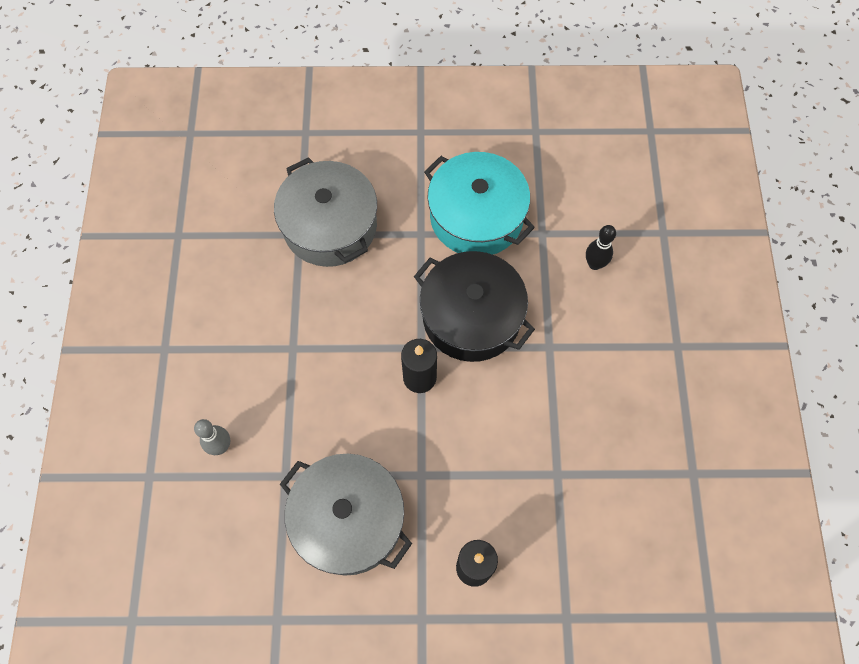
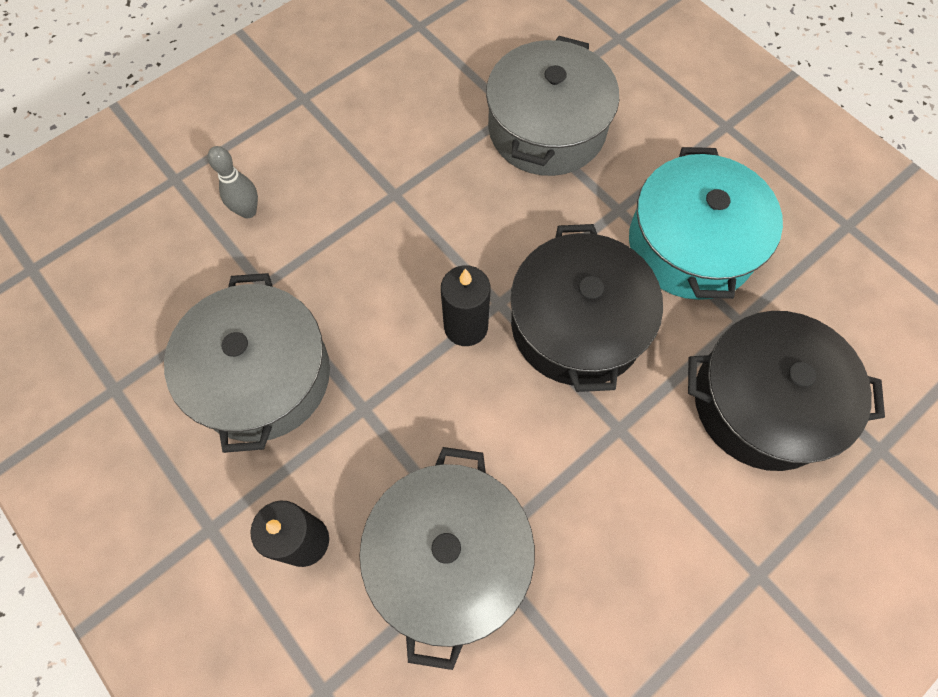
camera: 50 degrees right, 0 degrees up
(546, 493) = (449, 556): none -> grey pot
(594, 264) = (762, 403): black bowling pin -> black pot

